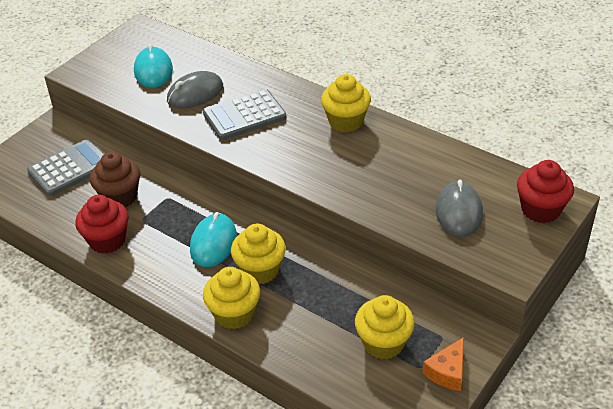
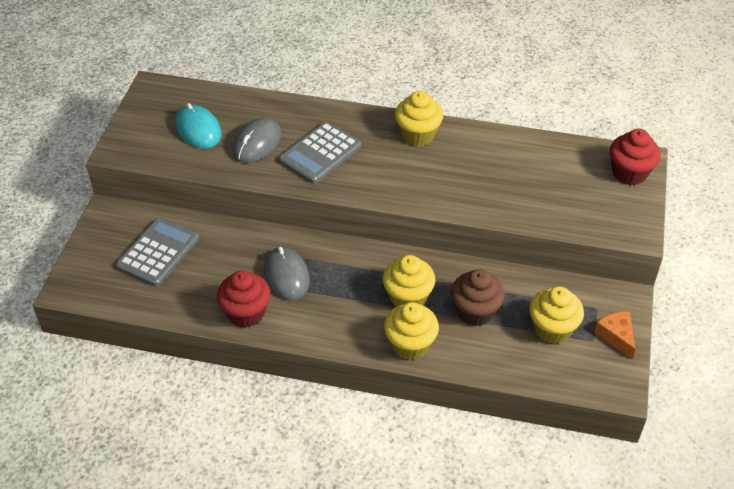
camera: 25 degrees left, 5 degrees up
(120, 197) = (229, 267): brown cupcake -> brown cupcake (475, 311)
(213, 243) = (349, 285): turquoise mouse -> none
(447, 371) = (616, 336): orange cheese -> orange cheese turned 150 degrees clockwise
(459, 212) = (566, 194): grey mouse -> grey mouse (286, 276)

